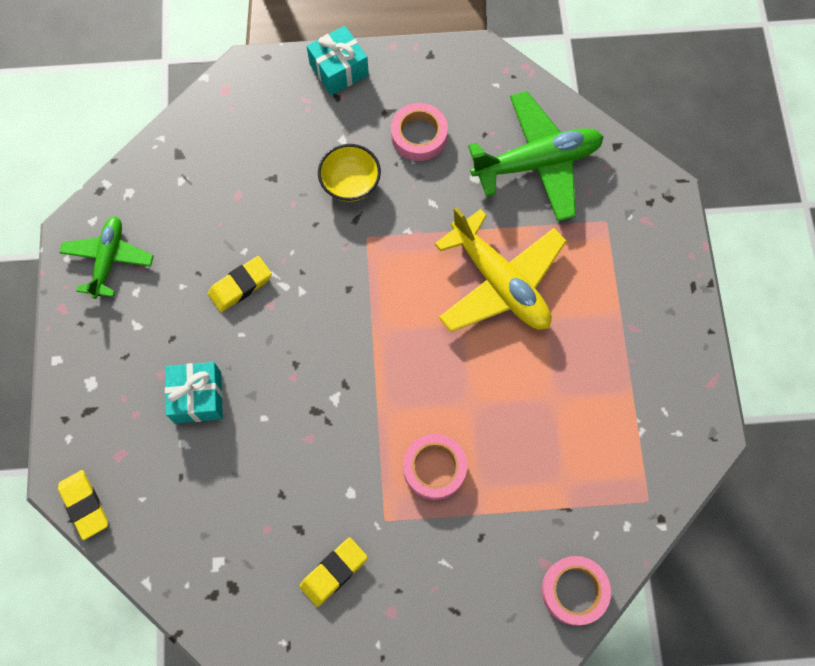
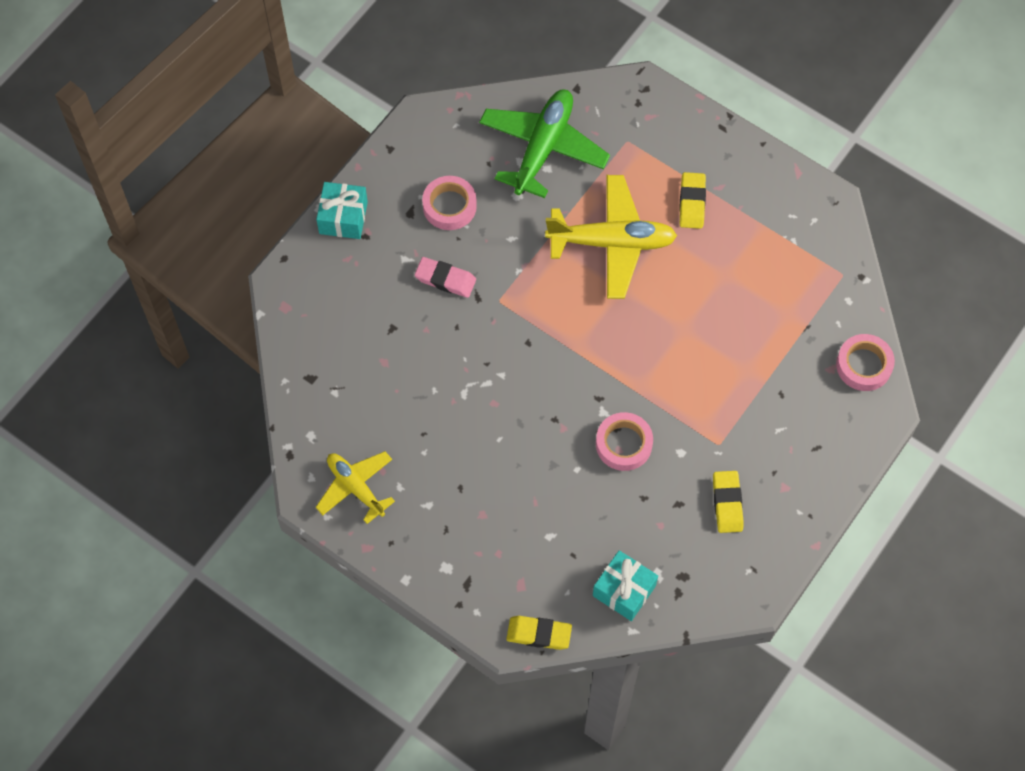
camera: 50 degrees left, 5 degrees down
(109, 259) = (356, 487): green plane -> yellow plane
(197, 397) = (522, 502): turquoise gift -> turquoise gift (624, 590)
(240, 286) = (460, 412): yellow eraser -> yellow eraser (692, 203)
(350, 183) = (445, 279): yellow bowl -> pink eraser
(434, 468) = (709, 386): pink tape -> pink tape (624, 444)

